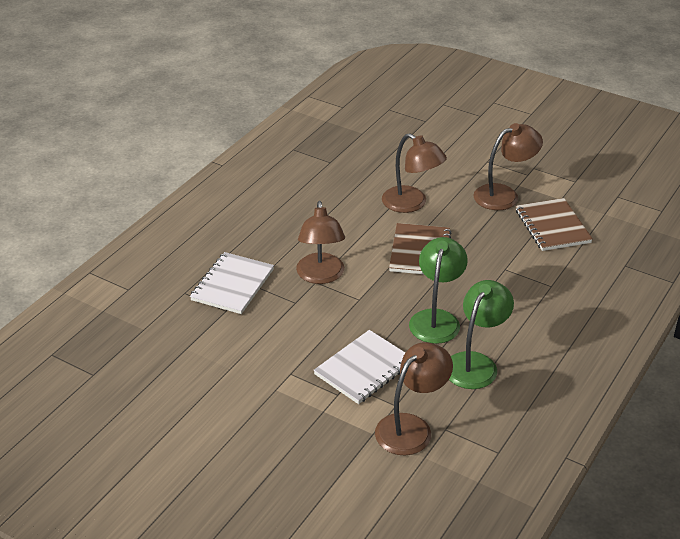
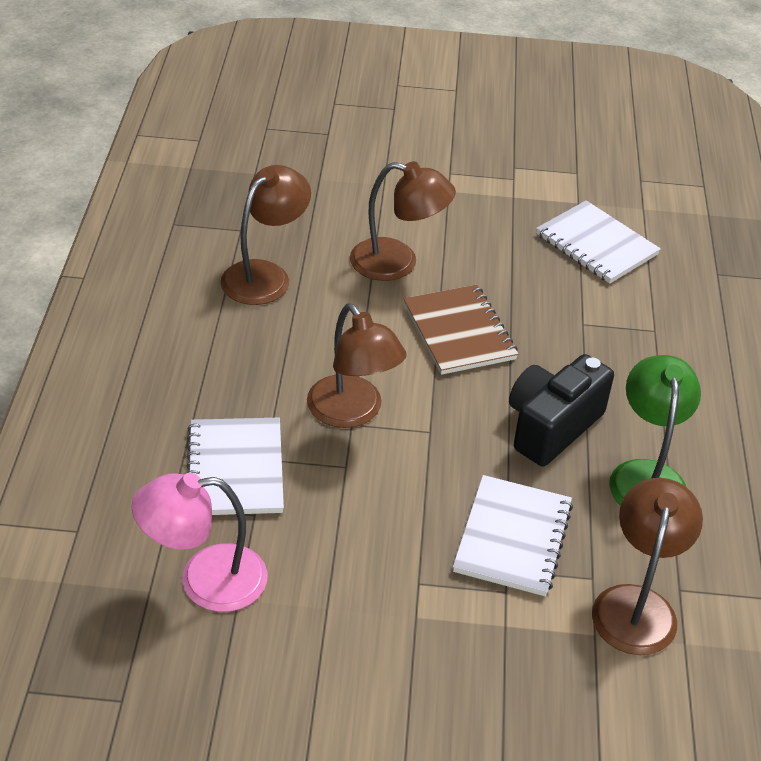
camera: 30 degrees left, 5 degrees up
(175, 333) = (205, 580): none -> pink lamp
(436, 319) = (551, 427): green lamp -> black camera
(504, 195) = (506, 216): brown lamp -> brown lamp (265, 275)
(552, 226) = (596, 244): brown notebook -> white notebook

